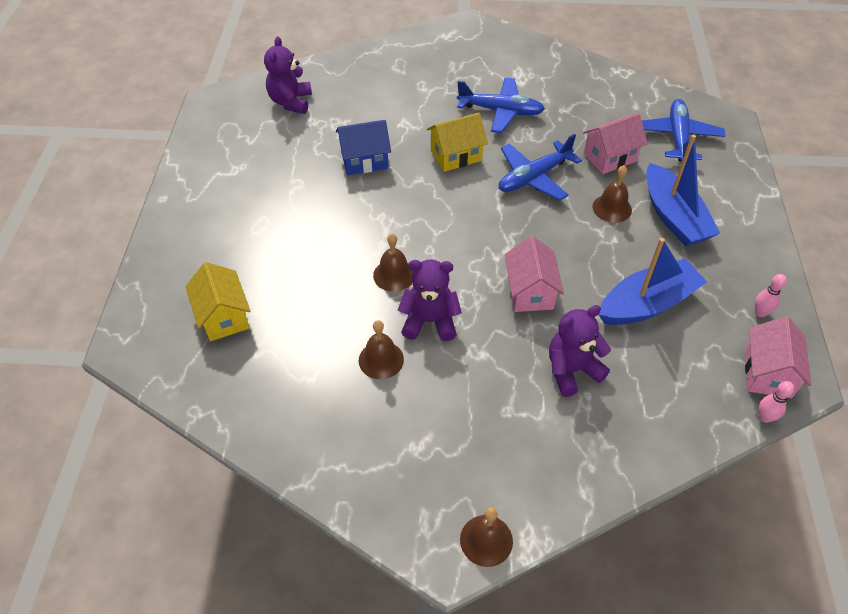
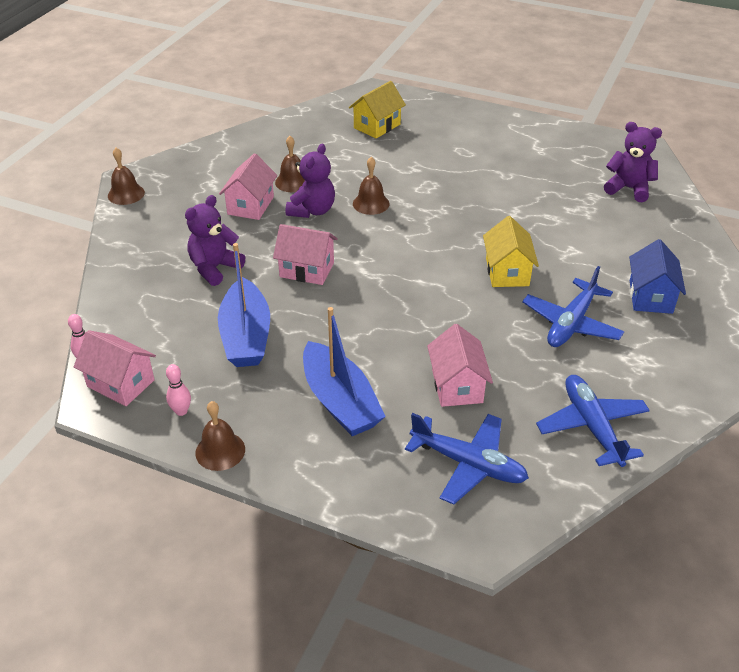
camera: 110 degrees right, 10 degrees down
(224, 316) = (377, 126): yellow house -> yellow house turned 45 degrees counterclockwise
(364, 160) = (522, 215): blue house -> blue house (650, 297)
(446, 383) = (250, 205): none -> pink house
(533, 177) = (450, 316): blue plane -> blue plane (592, 426)
(572, 370) = (215, 268): purple teddy bear -> purple teddy bear turned 135 degrees counterclockwise
(612, 208) = (378, 358): brown bell -> brown bell (220, 451)
(673, 217) = (340, 401): blue boat -> blue boat turned 120 degrees counterclockwise

